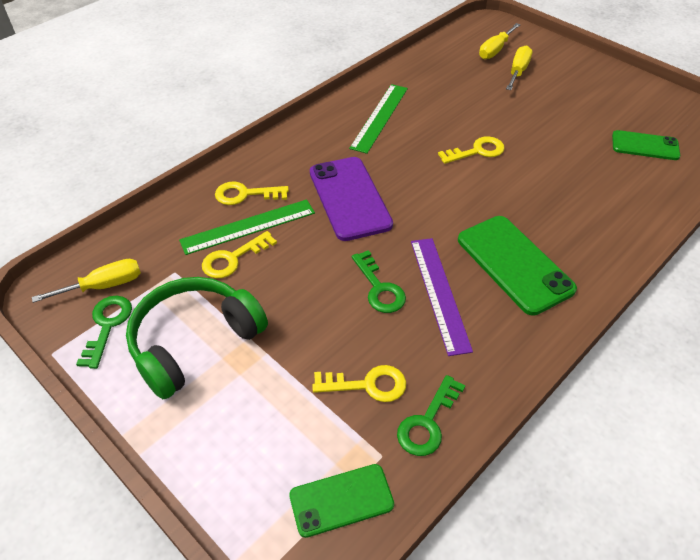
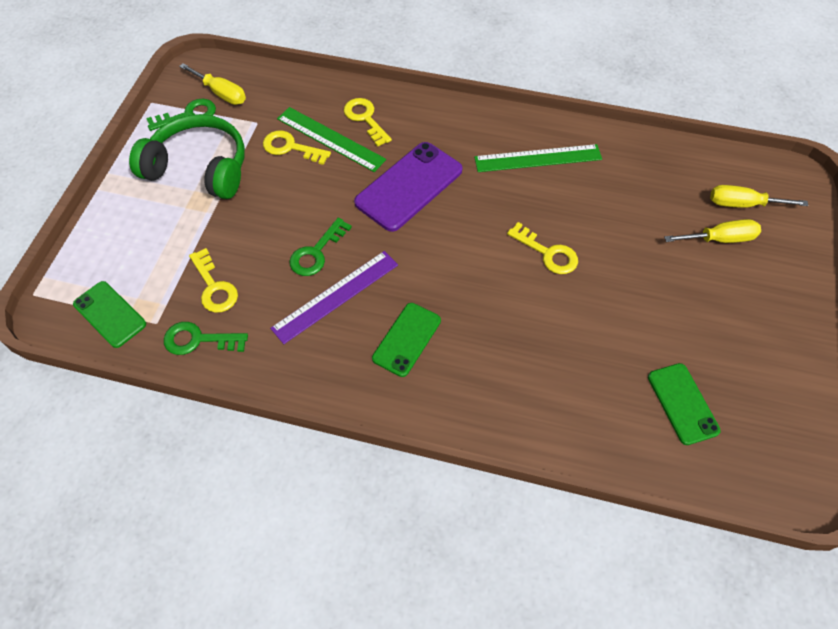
camera: 60 degrees right, 10 degrees up
(514, 264) = (407, 339): green phone -> green phone, size x0.62

